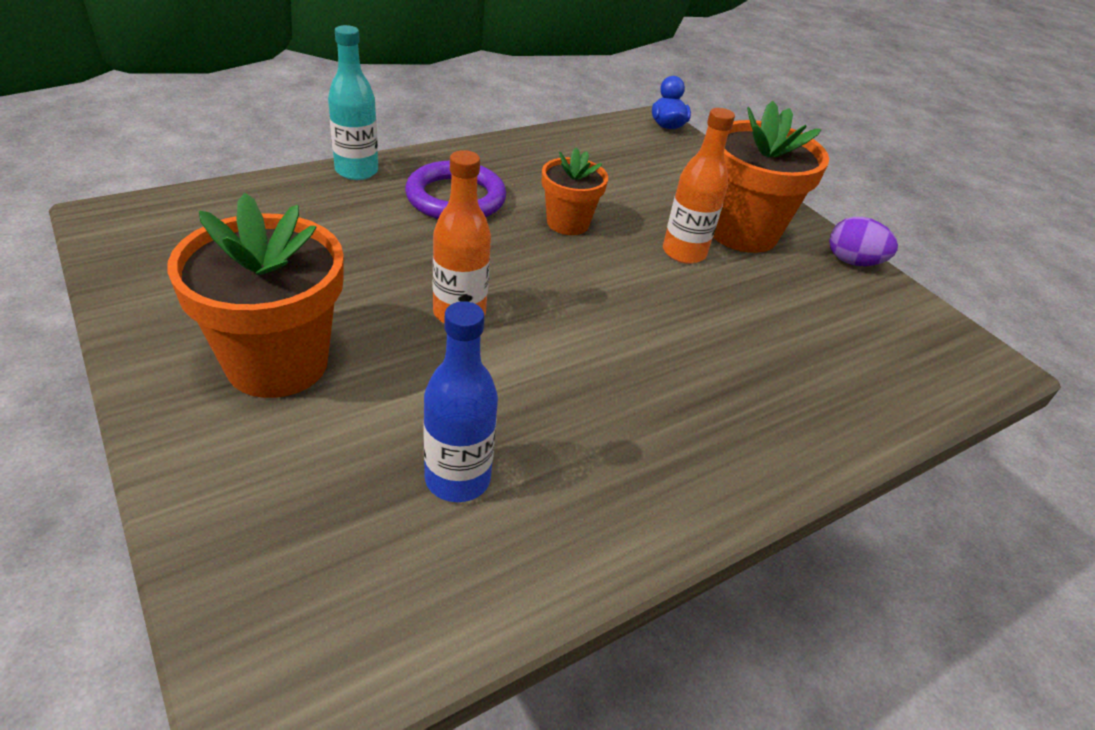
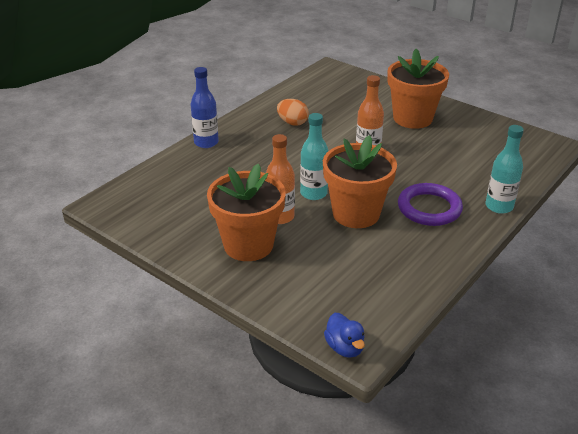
camera: 165 degrees right, 5 degrees down
(457, 479) = (322, 108): blue bottle -> blue bottle (206, 142)
(566, 448) = (292, 123): none -> orange egg
(567, 223) = (356, 213): orange flower pot -> orange flower pot, size x1.73
(613, 270) = (313, 193): none -> turquoise bottle
(853, 262) = (171, 246): purple egg -> none

